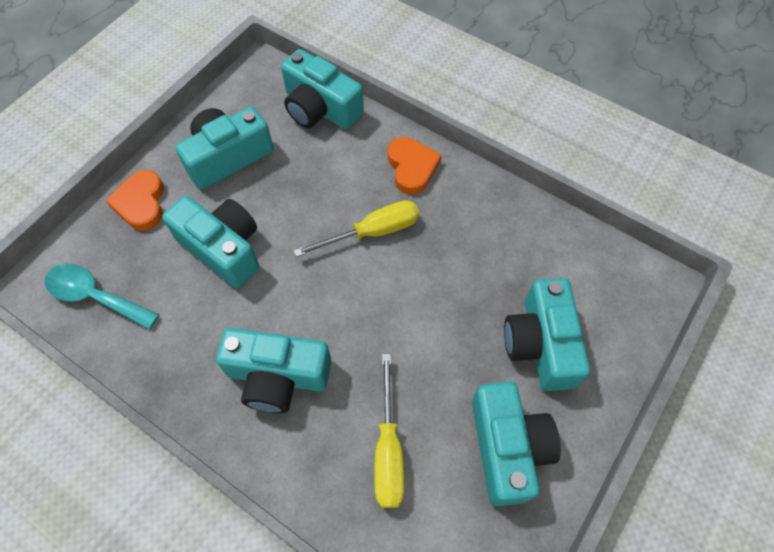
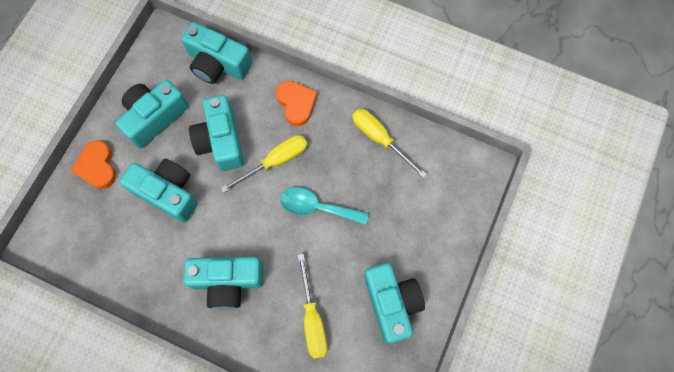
camera: 10 degrees left, 10 degrees up
(95, 296) = (82, 245): turquoise spoon -> turquoise spoon (317, 207)
(516, 226) = (379, 139): none -> yellow screwdriver
(540, 344) = (406, 226): turquoise camera -> turquoise camera (221, 140)

